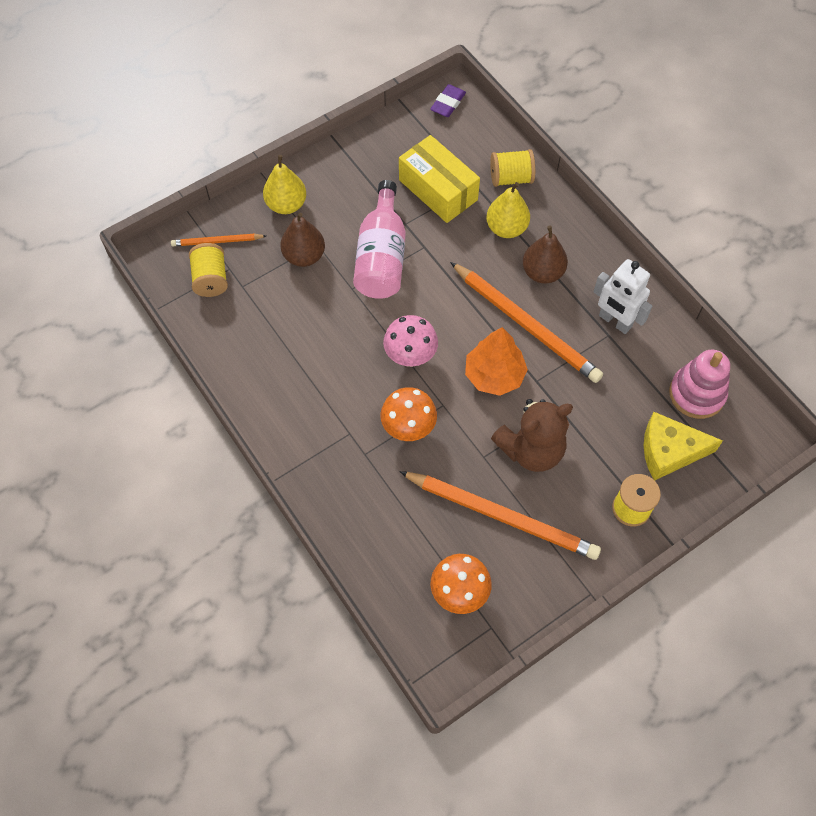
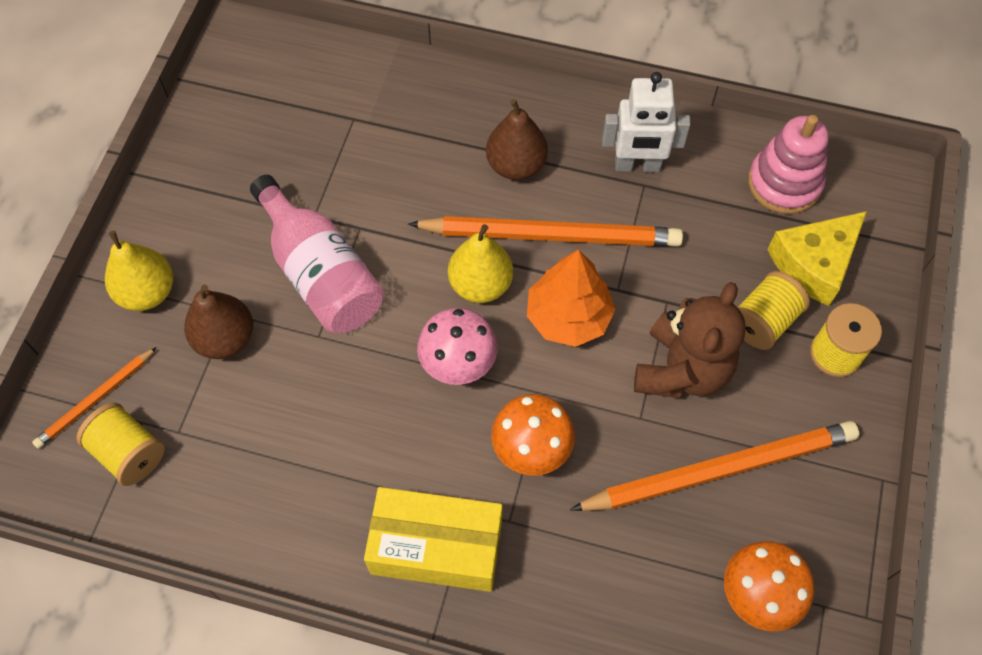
camera: 40 degrees left, 0 degrees up
(438, 190) = (317, 152): yellow box -> yellow box (436, 547)
(448, 103) = (241, 47): purple eraser -> none
(506, 228) = (433, 143): yellow pear -> yellow pear (480, 285)
(511, 178) = (388, 85): yellow spool -> yellow spool (763, 321)

